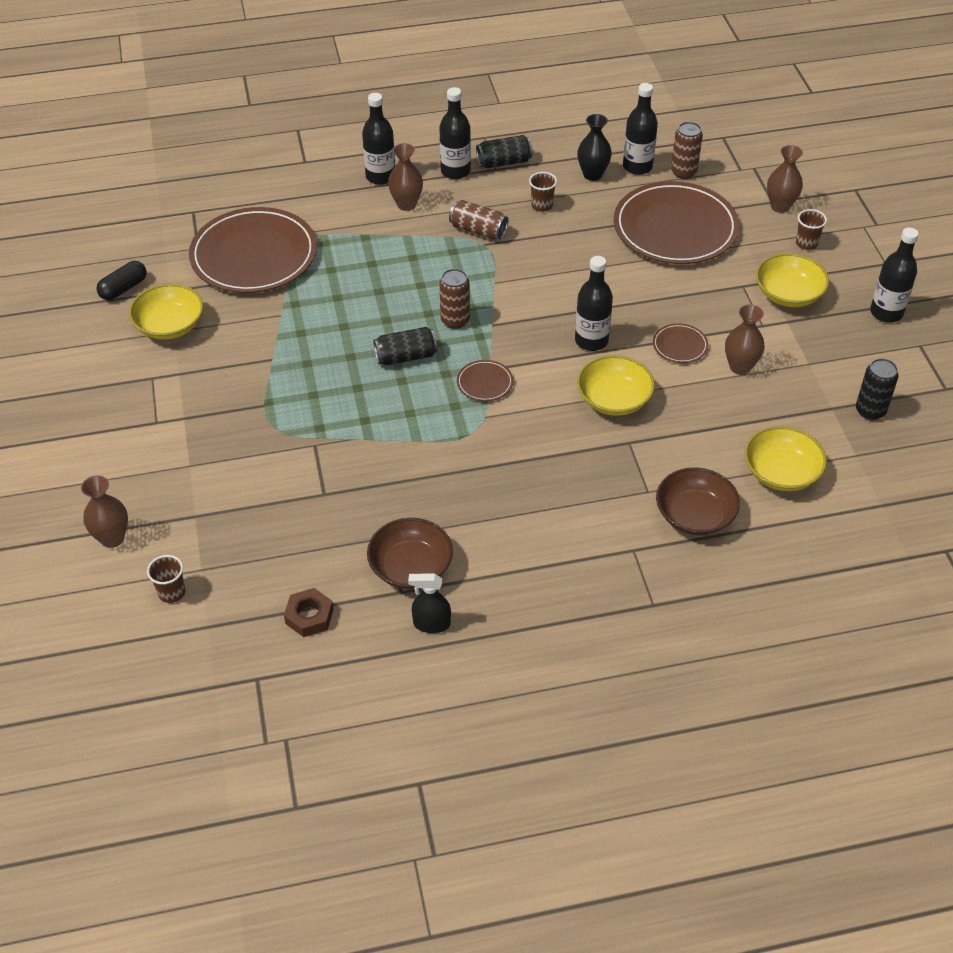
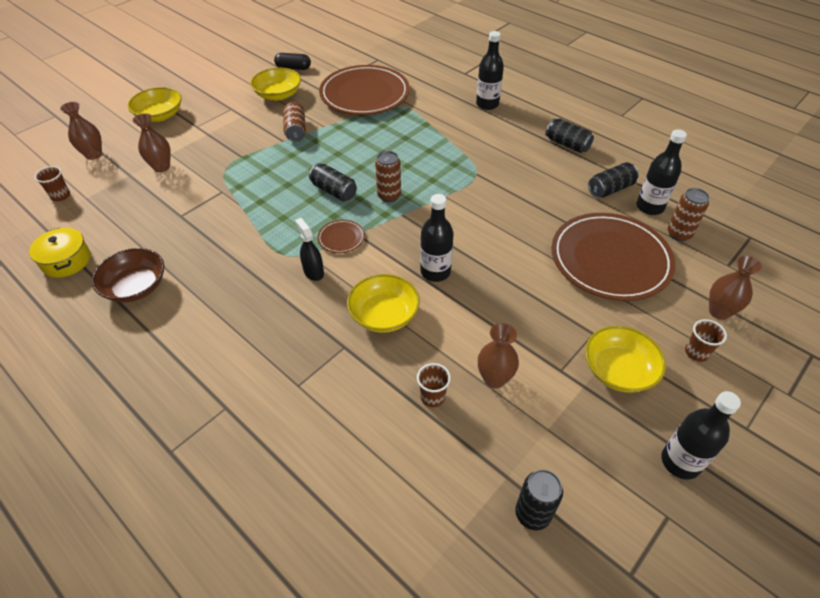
camera: 55 degrees right, 0 degrees up
(309, 616) = (66, 261): brown nut -> yellow pot
(406, 204) = (475, 125): brown vase -> brown vase (161, 167)
(431, 624) = (85, 323): black spray bottle -> black spray bottle (313, 272)
(455, 171) = (531, 129): black bottle -> none
(478, 230) = (487, 165): brown can -> brown can (295, 130)
(542, 205) = (547, 181): brown cup -> brown cup (432, 397)
(592, 175) = (610, 189): black vase -> black can
(680, 345) = (481, 326): brown plate -> none
(694, 515) = (292, 432): brown bowl -> none
(781, 472) = (390, 475): yellow bowl -> yellow bowl (160, 115)

